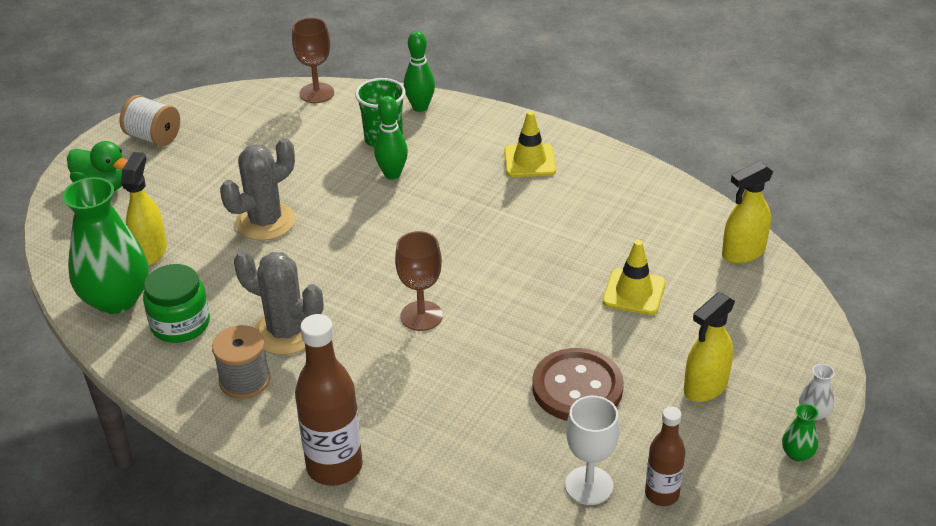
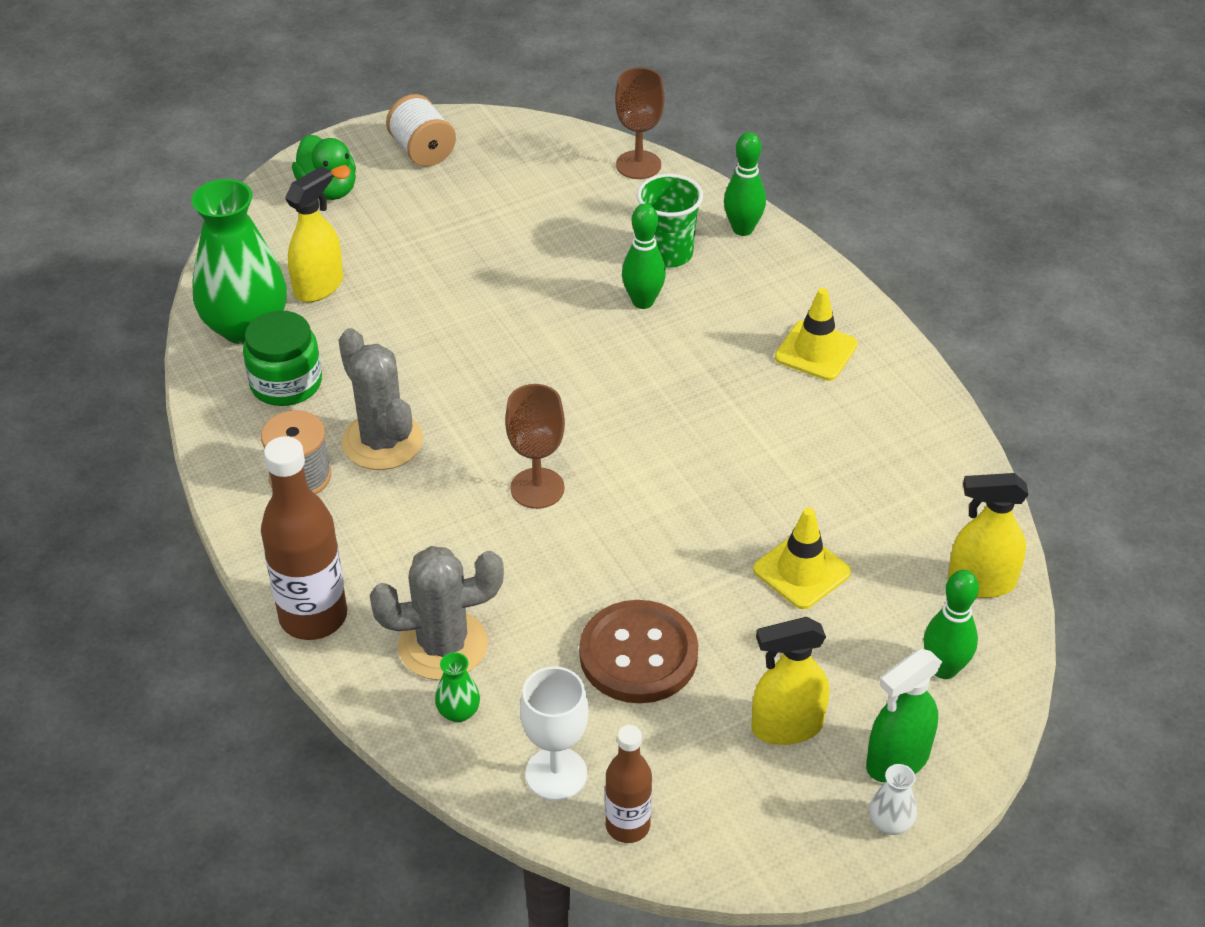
camera: 30 degrees right, 5 degrees up
(265, 222) = (461, 302): grey cactus -> grey cactus (443, 645)
(765, 310) = (944, 669): none -> green bowling pin
(785, 375) = (897, 760): none -> green spray bottle
(797, 454) = (826, 861): green vase -> green vase (458, 712)

